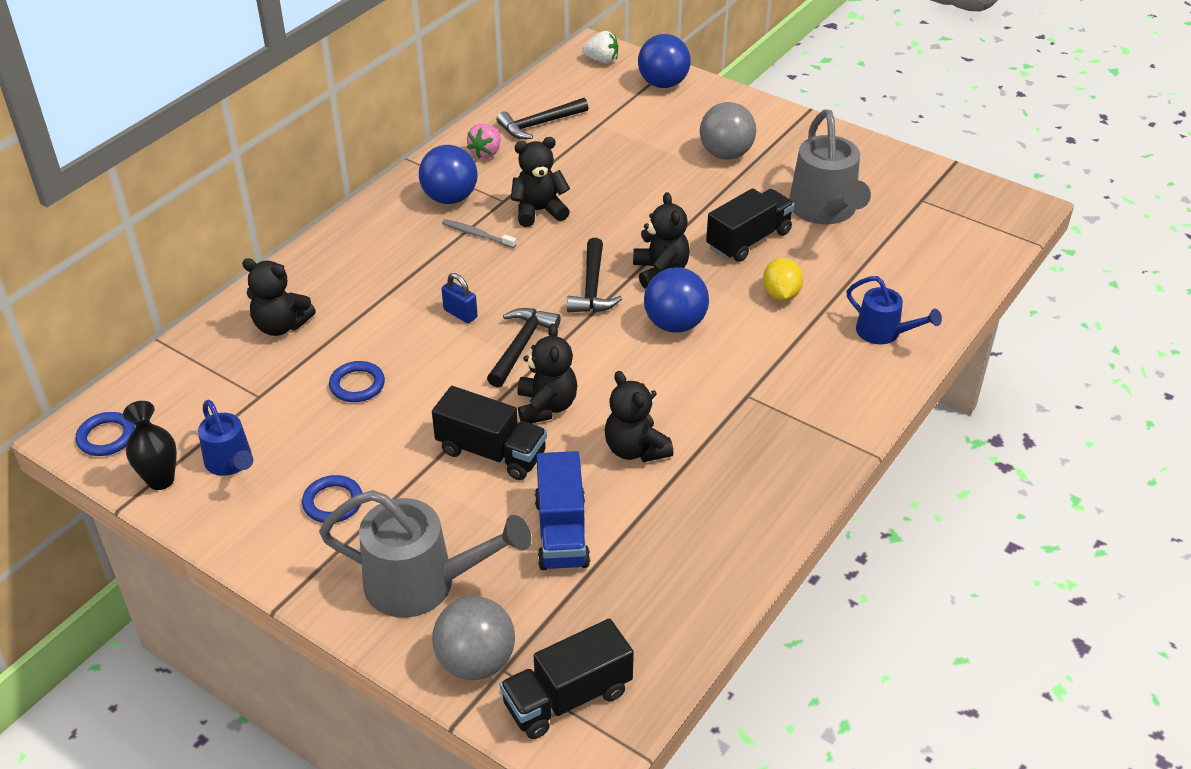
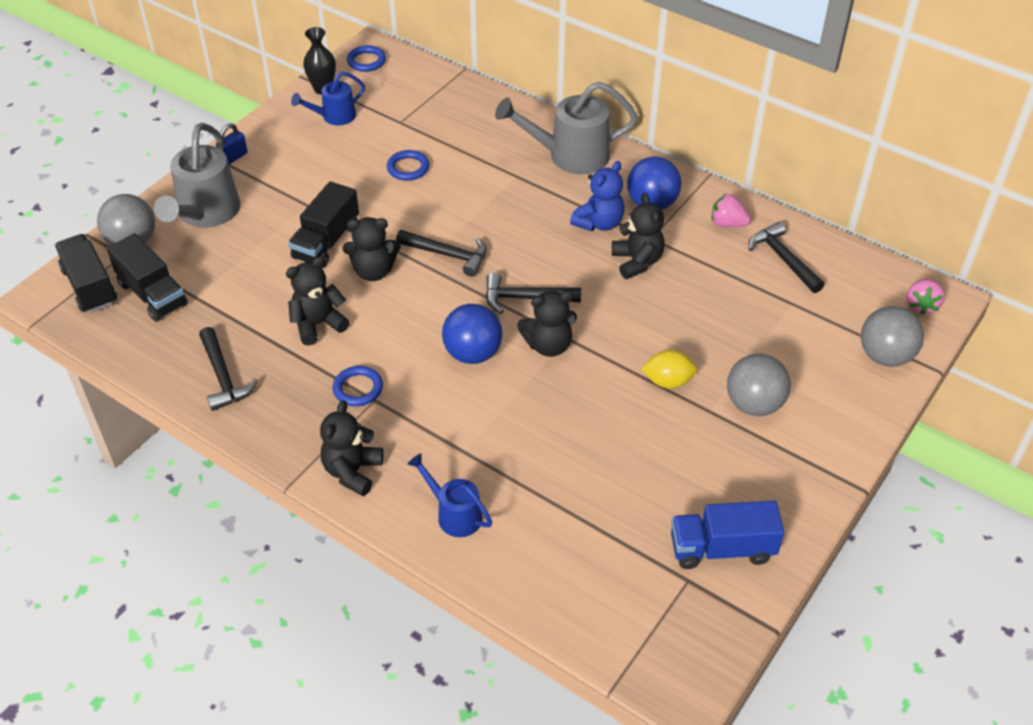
camera: 90 degrees right, 5 degrees up
(281, 325) = (478, 124): black teddy bear -> black teddy bear (352, 471)
(333, 502) = (289, 166): blue ring -> blue ring (358, 388)
(460, 314) = (490, 218): blue padlock -> blue padlock (233, 157)
(477, 234) = (599, 223): grey toothbrush -> blue teddy bear
(561, 532) = (238, 282): blue truck -> blue truck (722, 548)
(601, 60) = (921, 305): white strawberry -> pink strawberry
(663, 84) = (885, 356): blue ball -> grey ball
(726, 527) = (223, 377): none -> black hammer
(749, 240) = (601, 415): black truck -> black truck (152, 294)
(781, 294) = (515, 434): yellow lemon -> yellow lemon (668, 381)
(825, 211) = (657, 484): grey watering can -> grey watering can (569, 156)
(884, 333) = (454, 513): blue watering can -> blue watering can turned 90 degrees clockwise

